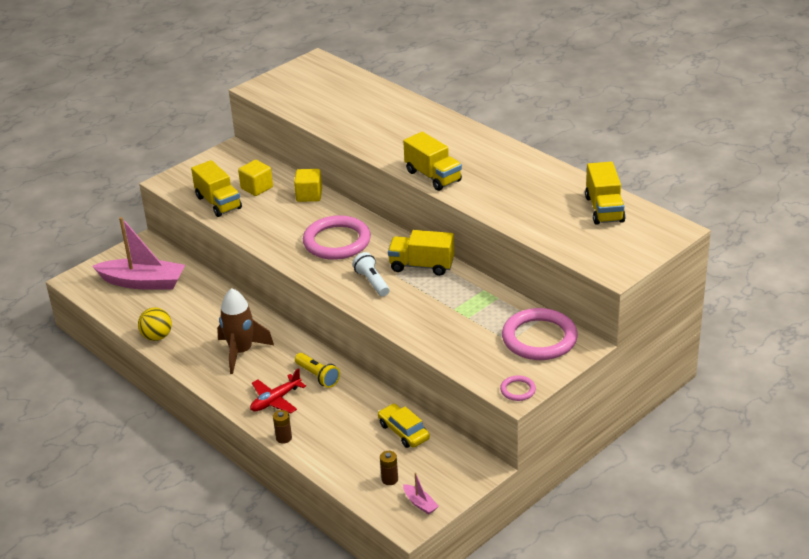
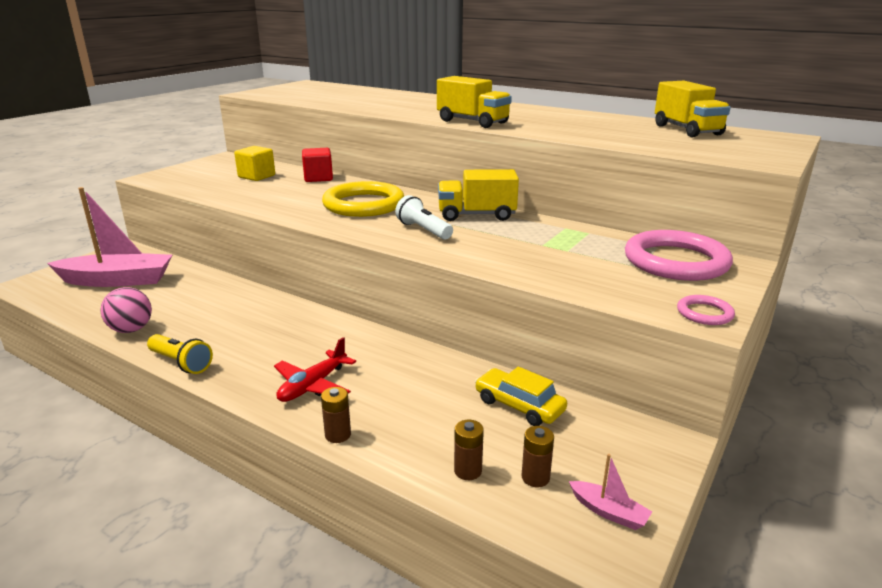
camera: 15 degrees left, 10 degrees down
(157, 337) = (131, 330): yellow ball -> pink ball
(218, 203) = (212, 187): yellow truck -> none
(241, 352) = (253, 336): brown rocket -> none
(309, 195) = (318, 178): yellow cube -> red cube
(318, 376) = (367, 352): yellow flashlight -> yellow flashlight (181, 363)
(337, 241) = (363, 204): pink ring -> yellow ring
(352, 470) = (468, 471): none -> brown battery

